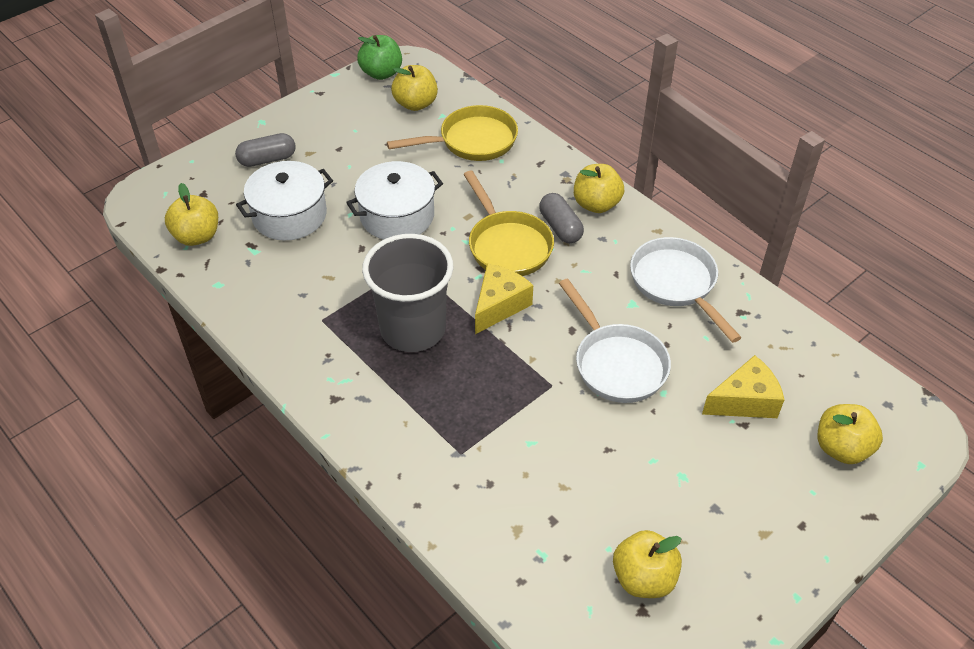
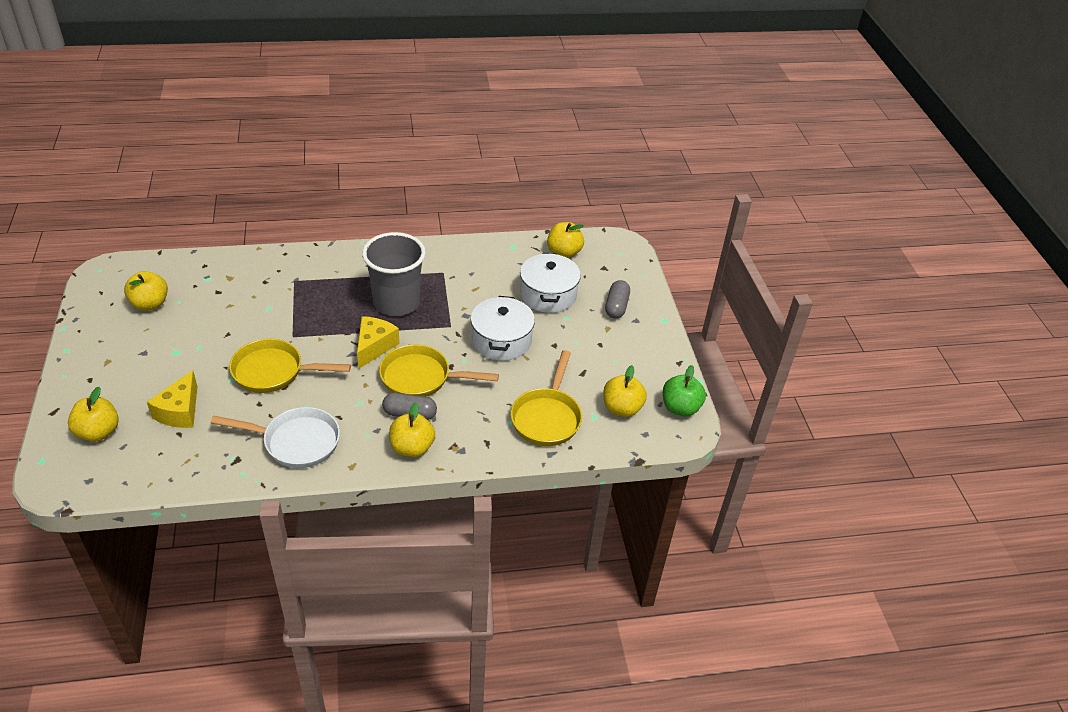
camera: 120 degrees right, 5 degrees down
(499, 305) = (374, 347): yellow cheese -> yellow cheese turned 135 degrees counterclockwise
(616, 363) = (273, 372): white pan -> yellow pan

